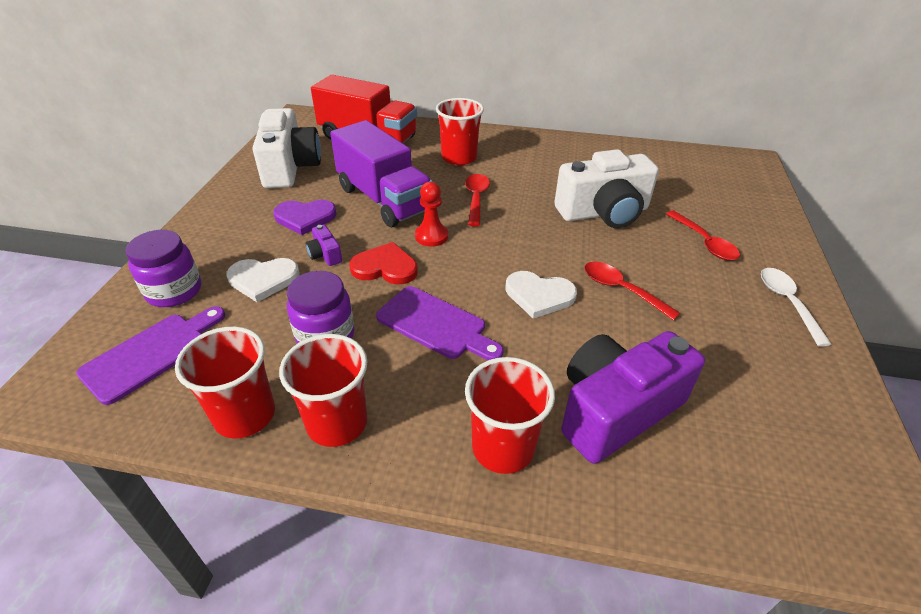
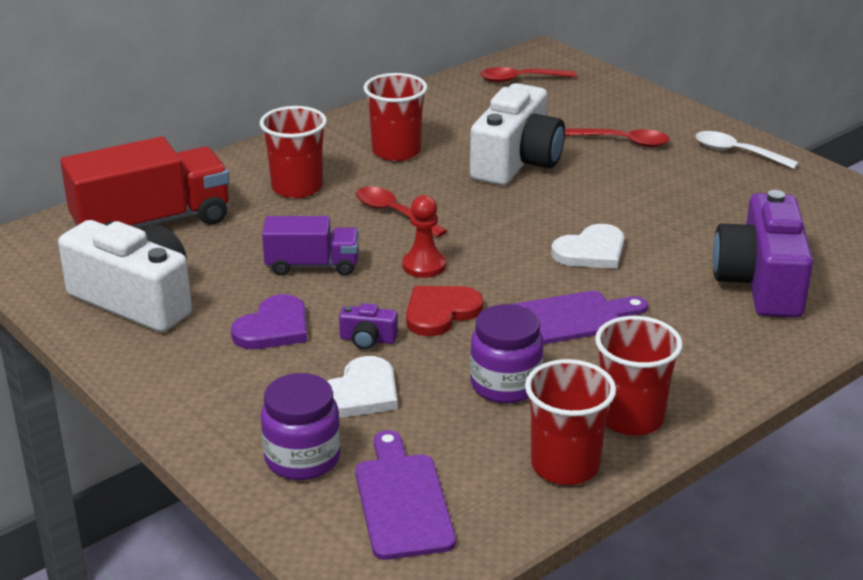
camera: 50 degrees left, 10 degrees down
(384, 200) = (312, 265): purple truck -> purple truck, size x0.58
(503, 447) = (744, 349): red cup -> red cup (396, 151)
(621, 290) = (634, 210): red spoon -> red spoon (520, 79)

